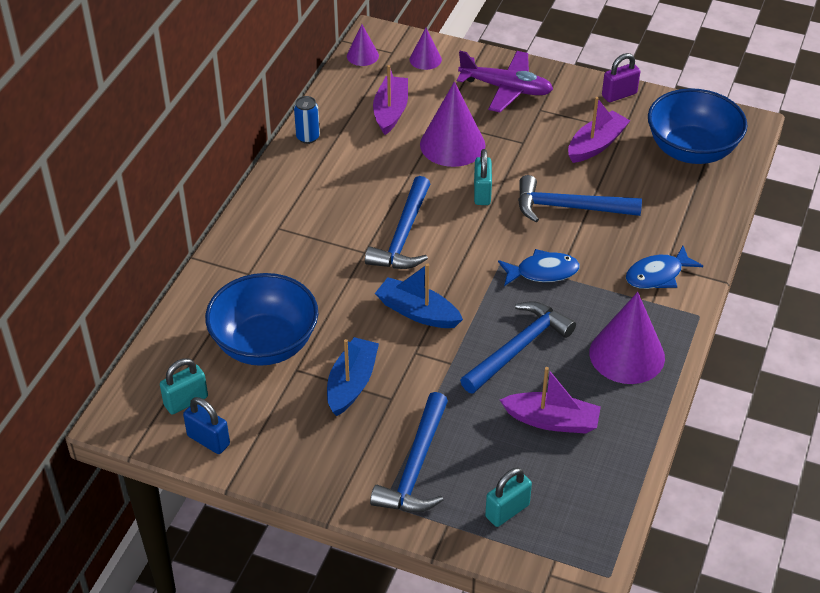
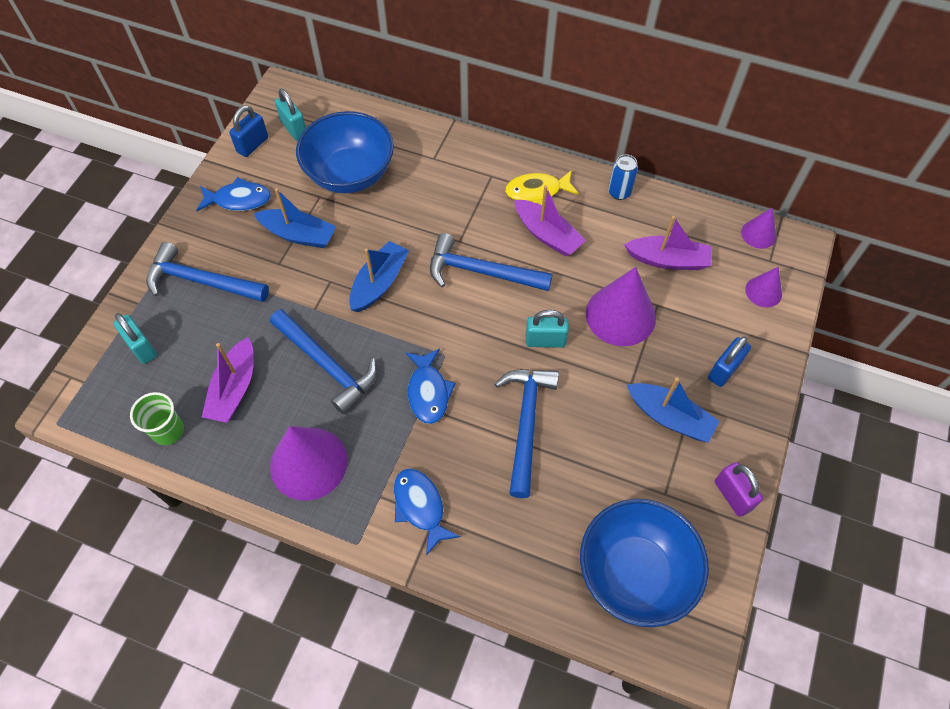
camera: 90 degrees right, 15 degrees up
(296, 445) = (238, 200): none -> blue fish
(302, 194) = (537, 191): none -> yellow fish
(506, 88) = (724, 370): purple plane -> blue padlock
(553, 122) = (669, 417): none -> blue boat
(596, 145) = (634, 460): purple boat -> purple boat (547, 235)
(606, 471) = (168, 431): none -> green cup

